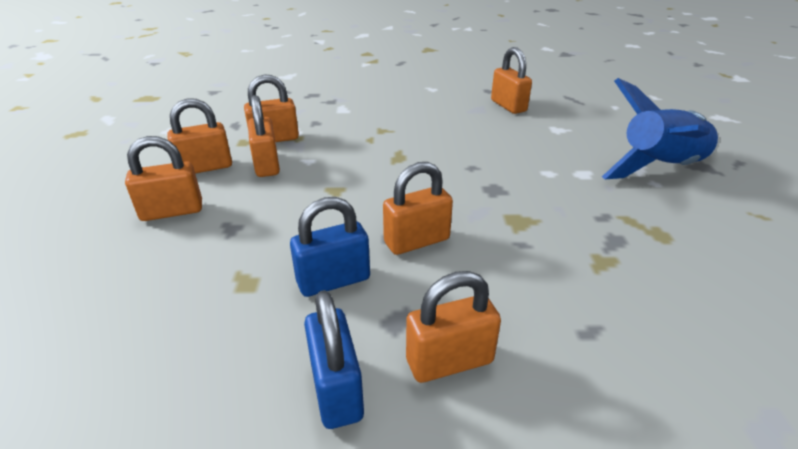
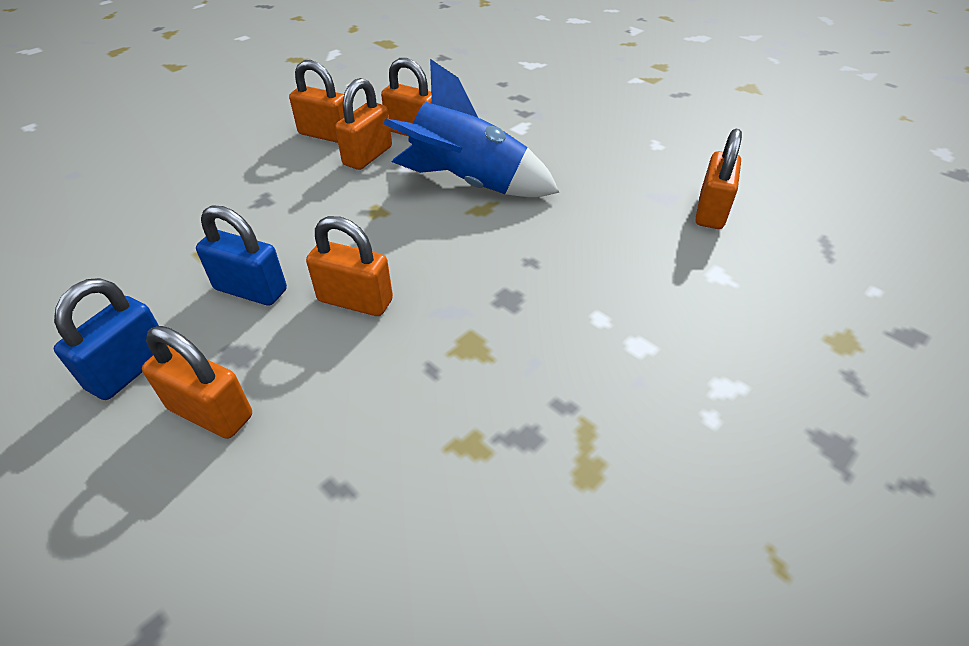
camera: 45 degrees right, 10 degrees up
(172, 211) = (252, 163): orange padlock -> none
(660, 168) = (759, 407): blue rocket -> blue rocket (468, 184)

